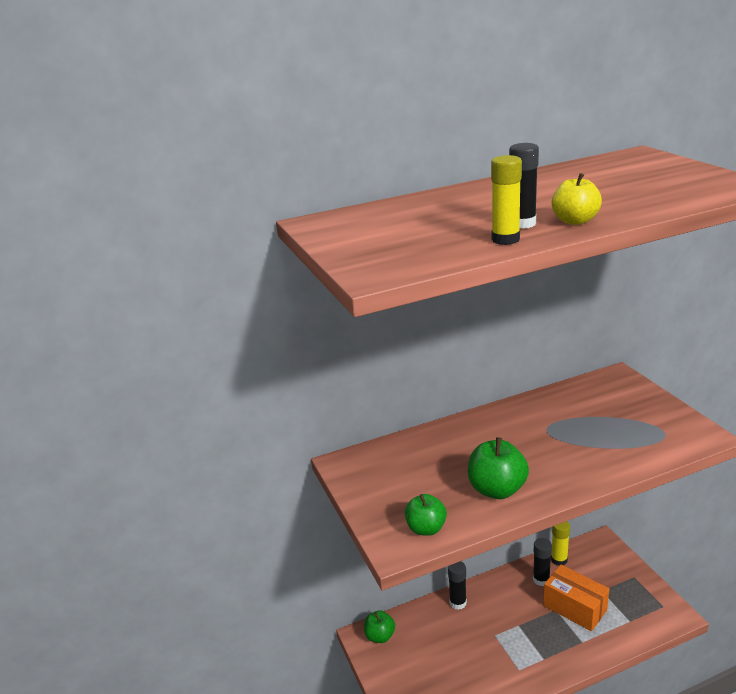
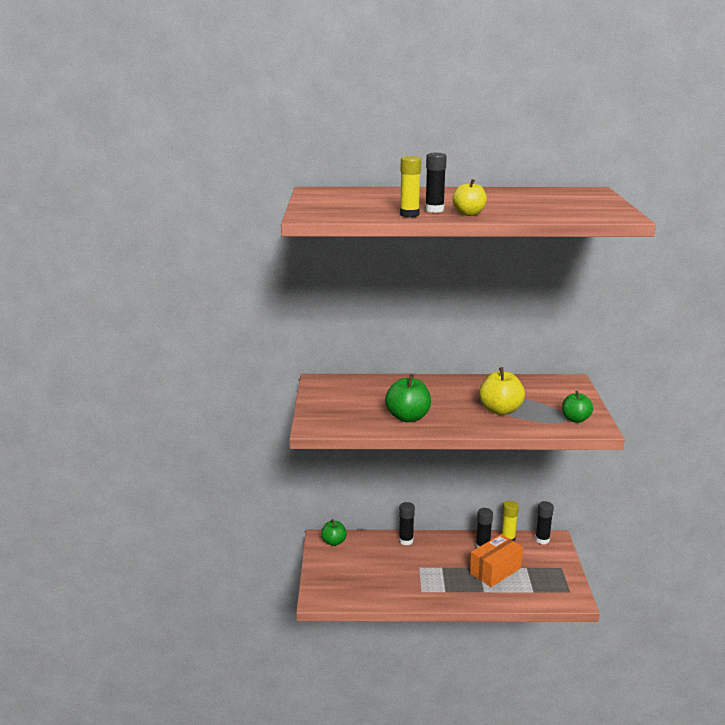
camera: 20 degrees right, 5 degrees down
(426, 528) = (340, 423): green apple -> green apple (575, 419)
(574, 608) = (495, 571): orange box -> orange box turned 75 degrees clockwise
(586, 443) = (500, 410): none -> yellow apple
(592, 547) = (542, 540): none -> black glue stick

